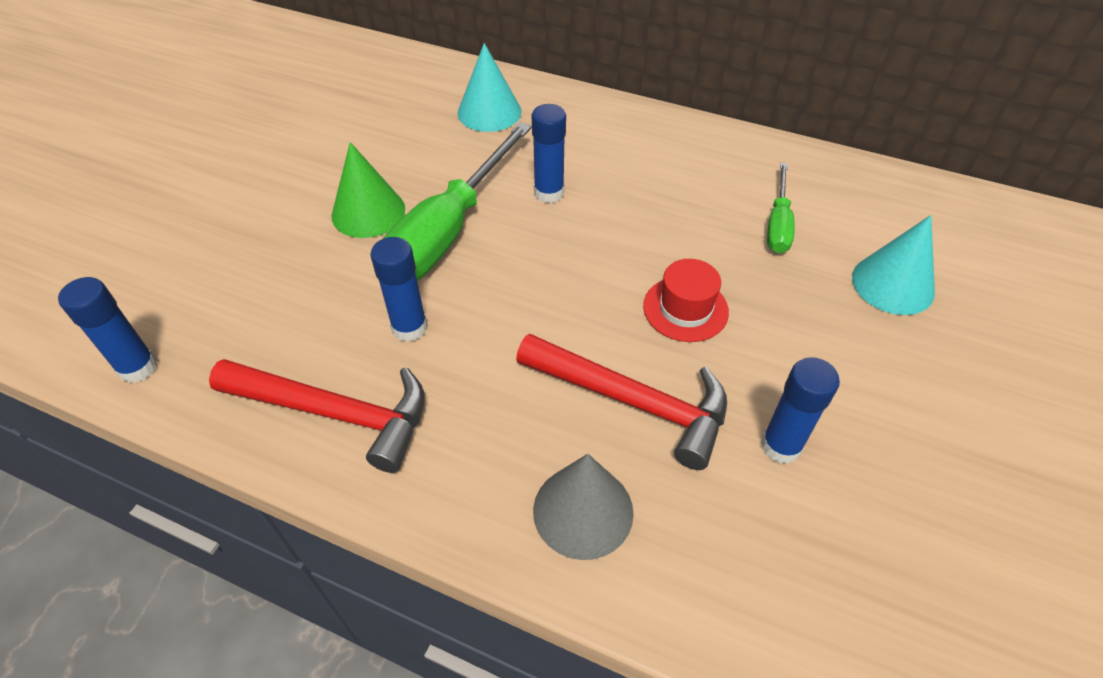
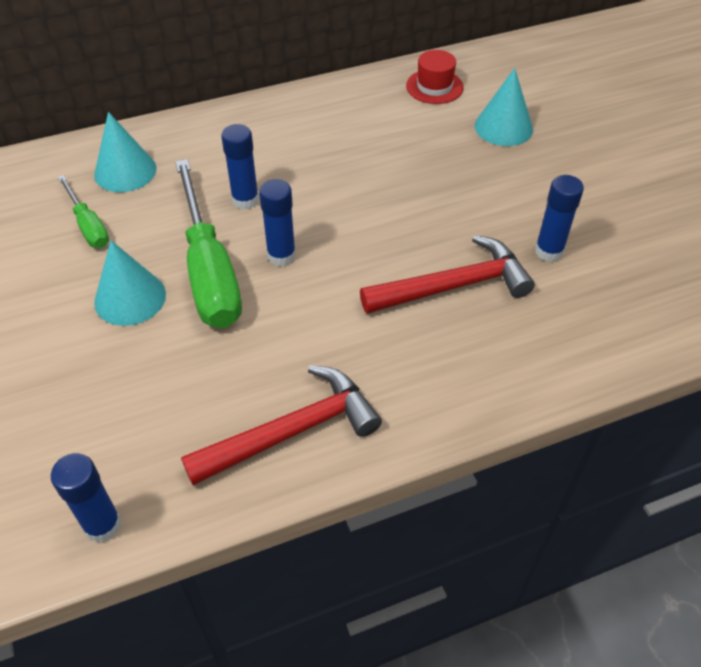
camera: 45 degrees left, 0 degrees up
(368, 212) = (130, 298): green cone -> turquoise cone
(409, 327) = (268, 347): blue glue stick -> blue glue stick (281, 256)
(583, 511) = (499, 361): grey cone -> none
(685, 309) = (417, 214): red hat -> red hat (434, 87)
(778, 224) = (408, 130): green screwdriver -> green screwdriver (88, 225)

